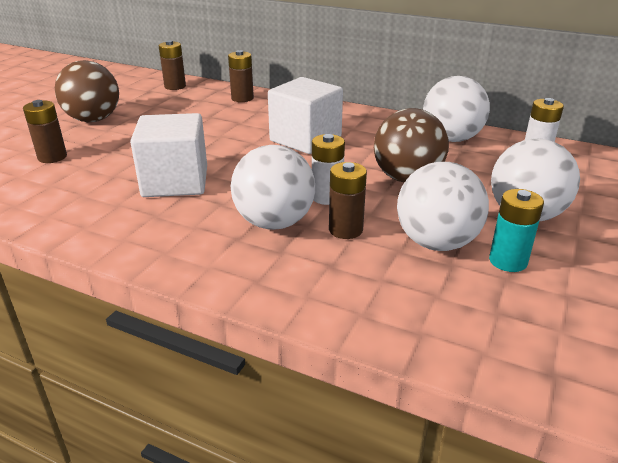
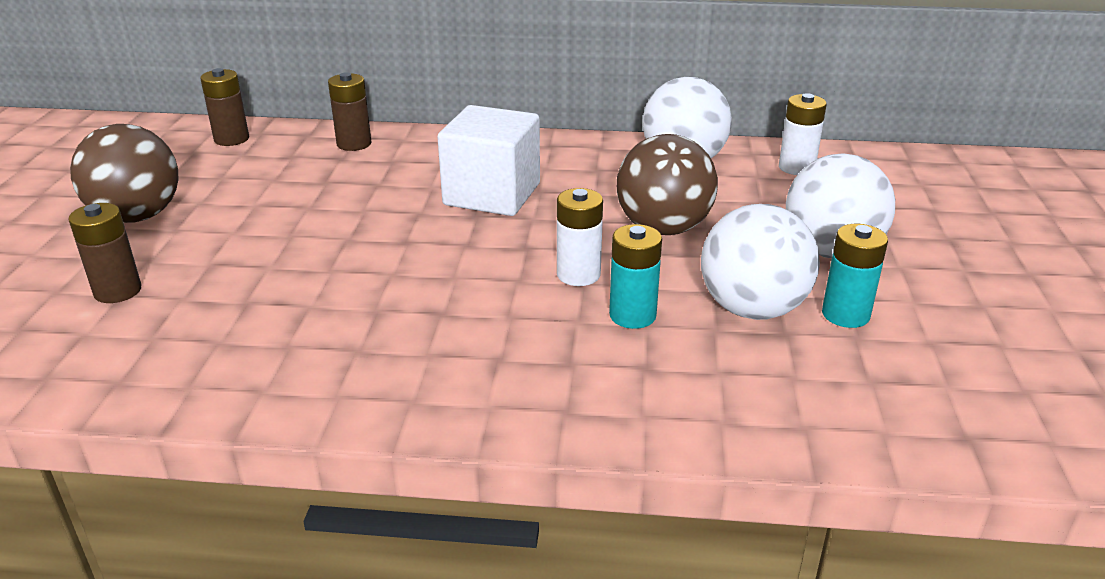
camera: 20 degrees left, 0 degrees up
(175, 182) = (349, 293): white cube -> none
(274, 222) = (533, 325): white ball -> none
(345, 230) = (632, 315): brown battery -> turquoise battery

